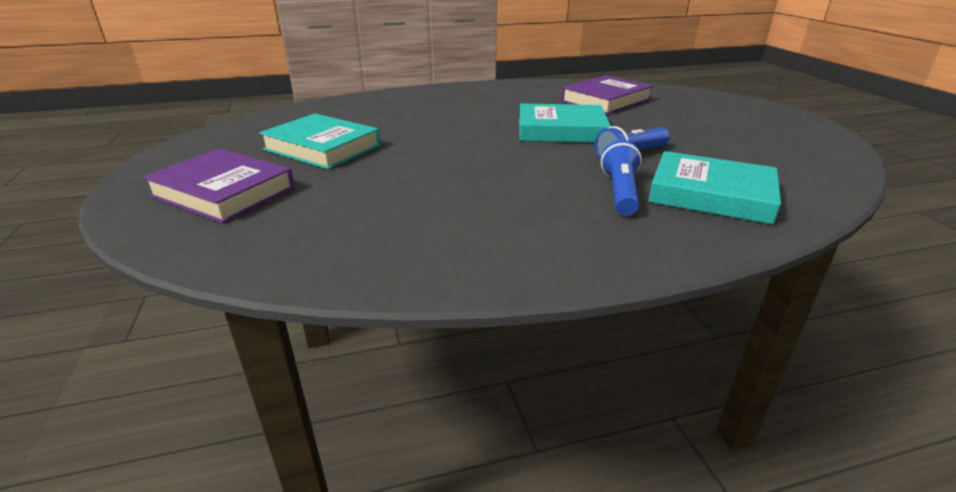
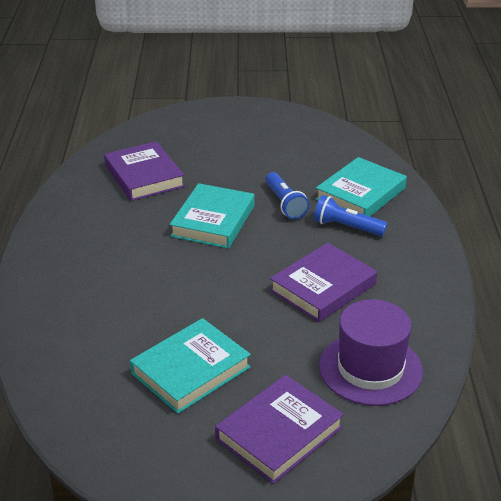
camera: 75 degrees left, 5 degrees up
(328, 231) = (370, 368): none -> purple hat
(480, 190) = (323, 287): none -> purple book

